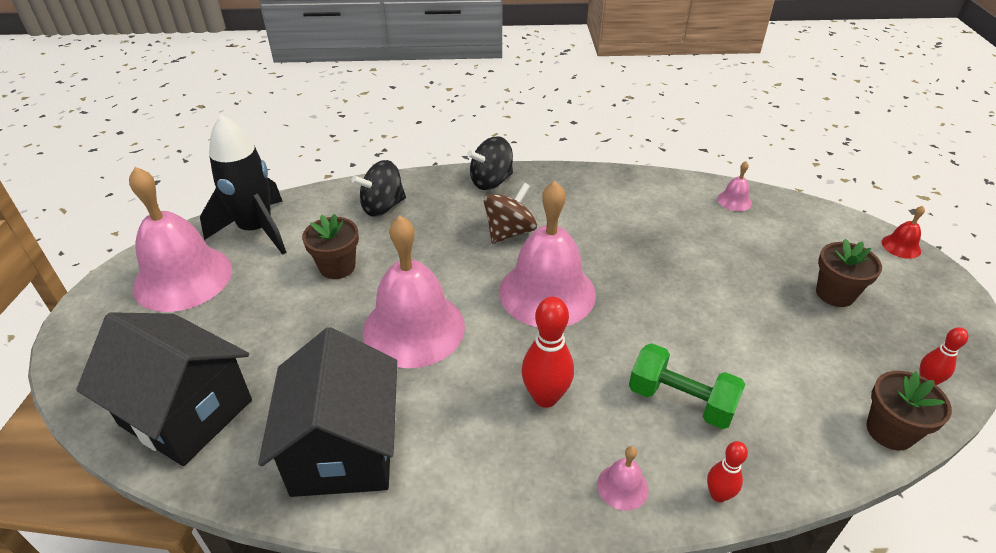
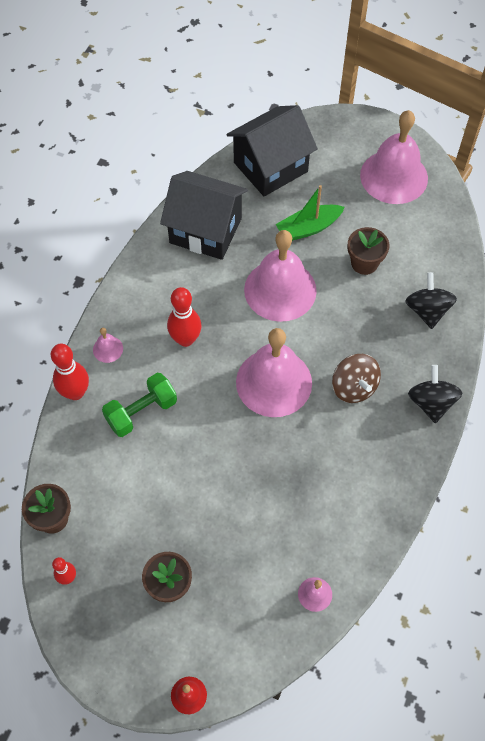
camera: 115 degrees right, 20 degrees up
(256, 230) = (431, 224): black rocket -> none
(298, 332) = (308, 228): none -> green boat
(718, 495) = (75, 392): red bowling pin -> red bowling pin, size x1.74

